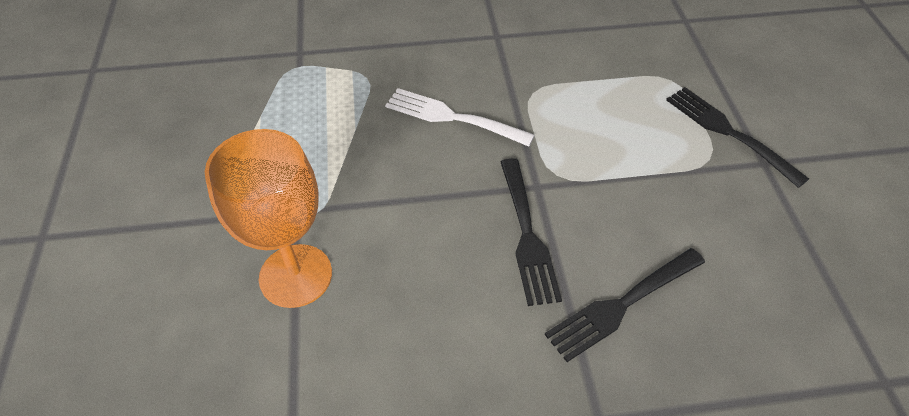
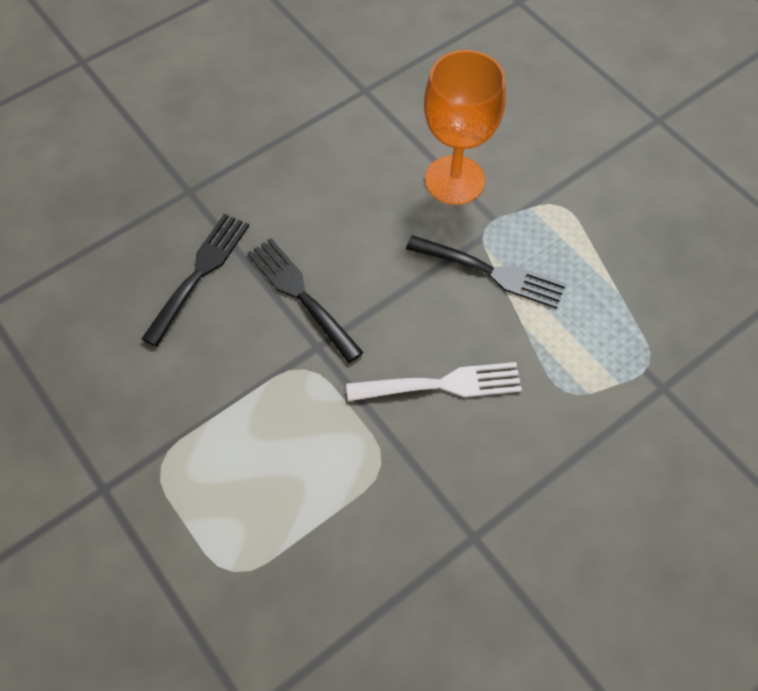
camera: 150 degrees right, 10 degrees up
(728, 132) = (147, 515): black fork -> black fork (491, 272)

